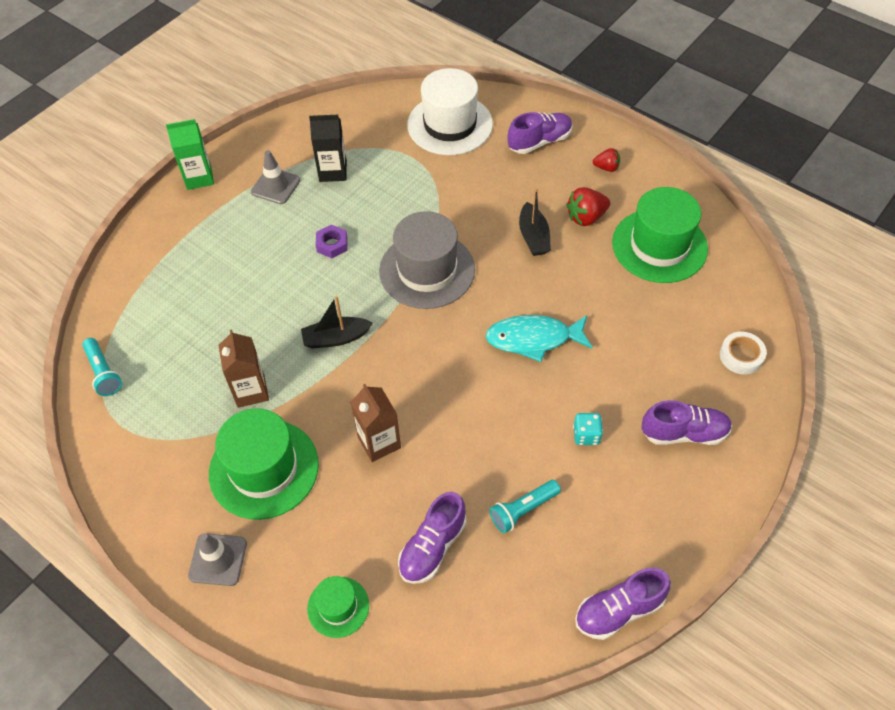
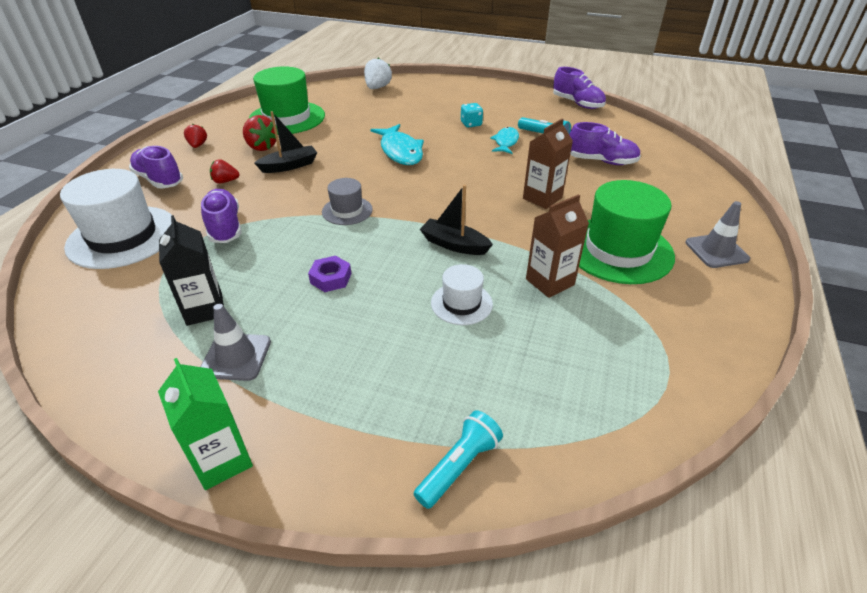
camera: 110 degrees left, 15 degrees down
(104, 373) = (621, 422): turquoise flashlight -> turquoise flashlight (459, 466)
(259, 320) = (461, 303): none -> white hat
(336, 338) = (454, 244): black boat -> black boat turned 150 degrees clockwise
(338, 607) = (681, 187): green hat -> none
(427, 270) = (347, 211): grey hat -> grey hat, size x0.52
(519, 187) = (225, 181): none -> red strawberry
(521, 457) = (506, 142): none -> turquoise fish
(684, 433) = (447, 98): purple shoe -> purple shoe (225, 227)
(741, 356) = (377, 88): white tape -> white strawberry

